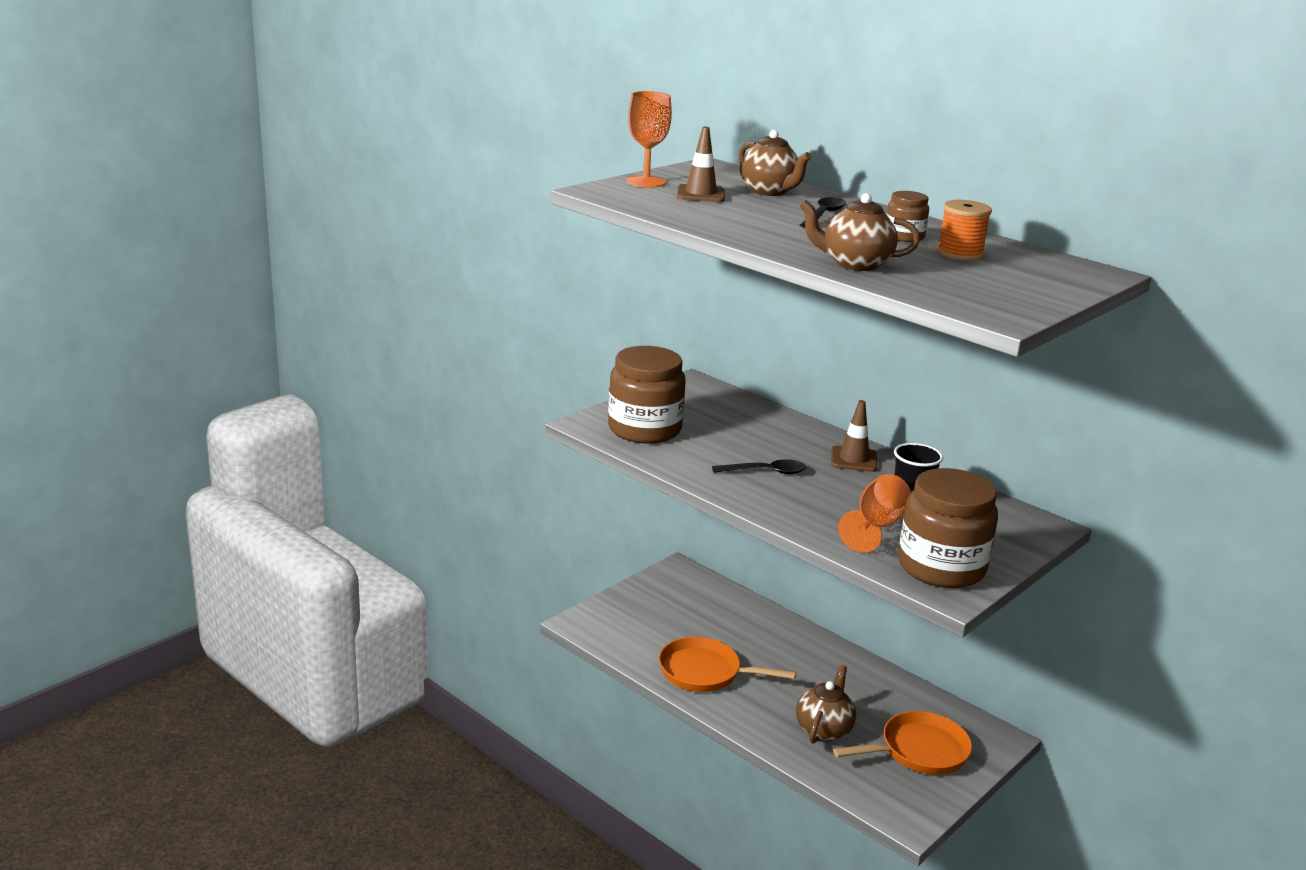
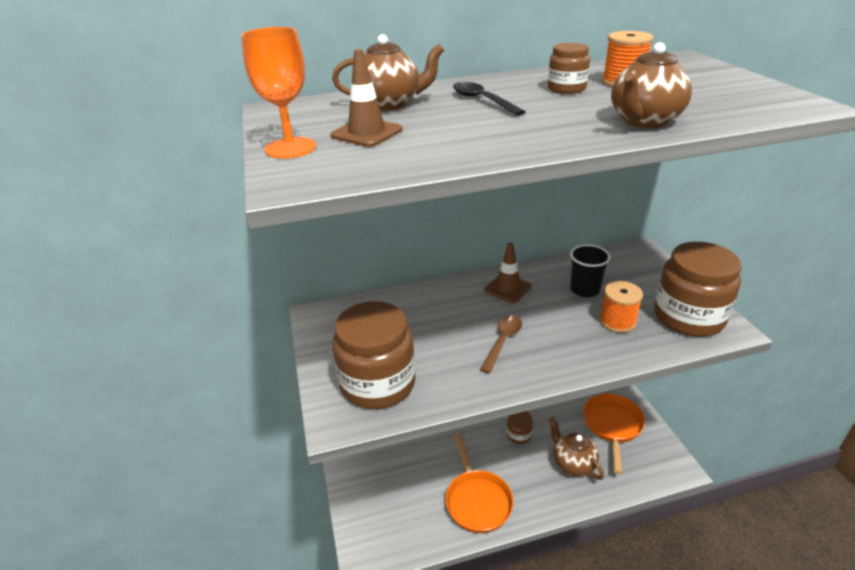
camera: 55 degrees left, 10 degrees up
(705, 672) = (477, 500): orange pan -> orange pan turned 60 degrees counterclockwise
(765, 472) = (502, 341): black spoon -> brown spoon
(822, 679) = (518, 434): none -> brown jar
(876, 526) = (617, 321): orange goblet -> orange spool

